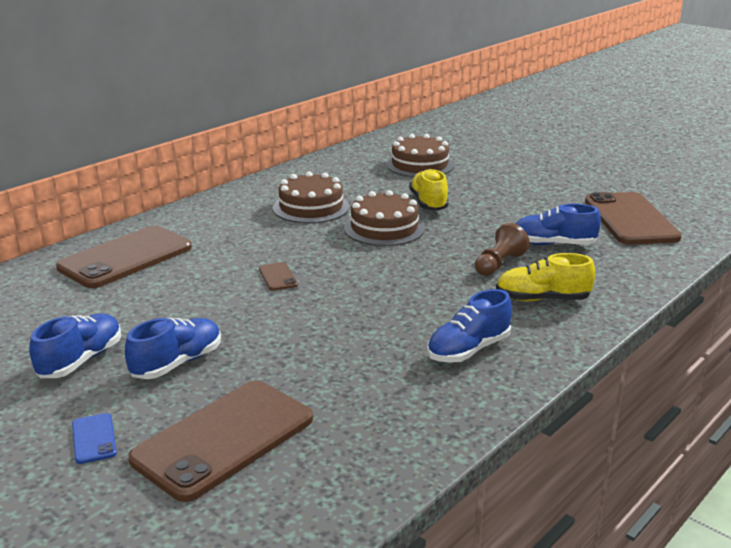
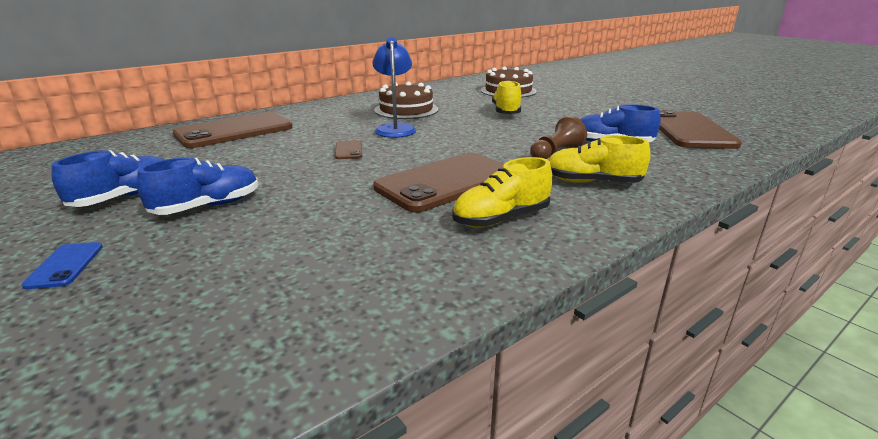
camera: 10 degrees right, 0 degrees up
(224, 439) = (192, 280): brown phone -> brown phone (446, 182)
(313, 239) = (395, 128): none -> blue lamp
(384, 228) = (460, 125): brown cake -> none
(468, 350) = (501, 219): blue shoe -> yellow shoe

